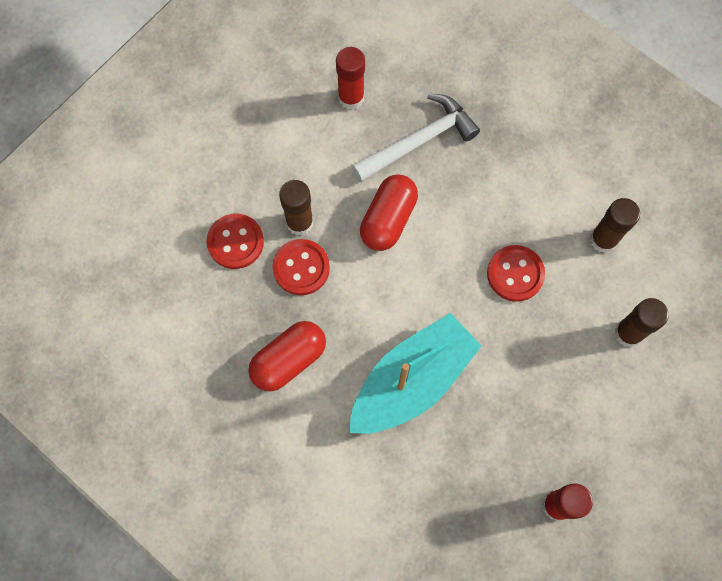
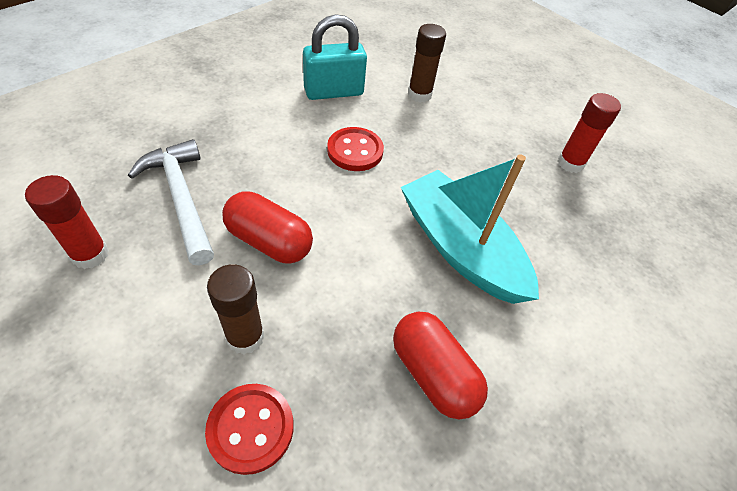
camera: 90 degrees left, 20 degrees down
(301, 268) = (309, 343): red button -> none
(603, 240) = (333, 92): brown glue stick -> turquoise padlock

